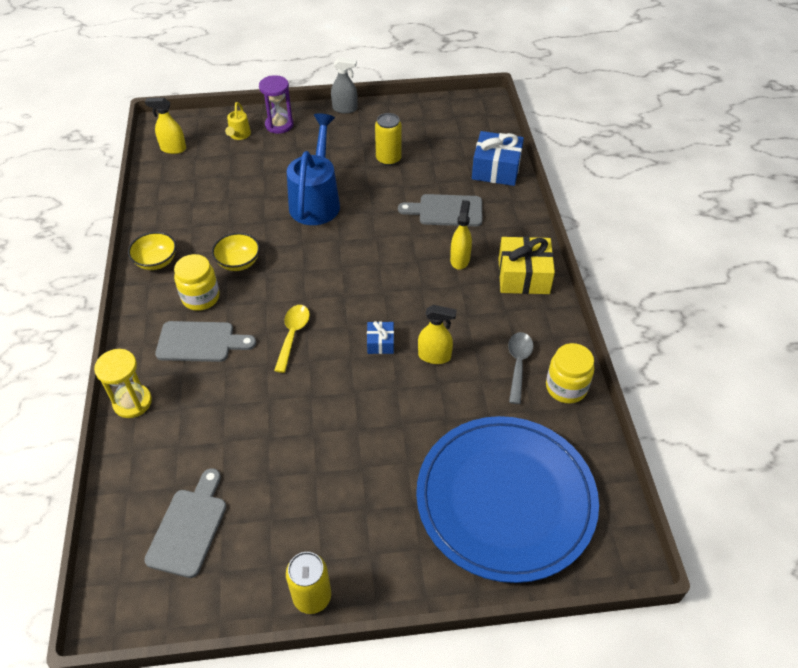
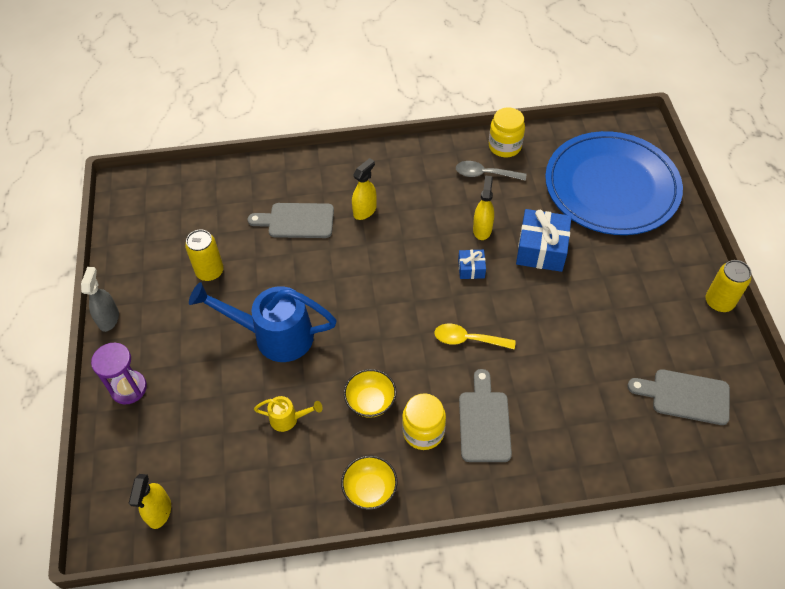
camera: 90 degrees left, 5 degrees up
(132, 402) = (566, 472): yellow hourglass -> none
(239, 135) = (143, 433): yellow watering can -> yellow watering can (288, 419)
(446, 211) = (297, 221): grey cutting board -> grey cutting board turned 90 degrees clockwise
(460, 259) = (365, 211): yellow spray bottle -> yellow spray bottle turned 120 degrees clockwise
(496, 169) = (237, 180): blue gift -> blue gift (541, 249)
(523, 276) = (385, 166): yellow gift -> none

